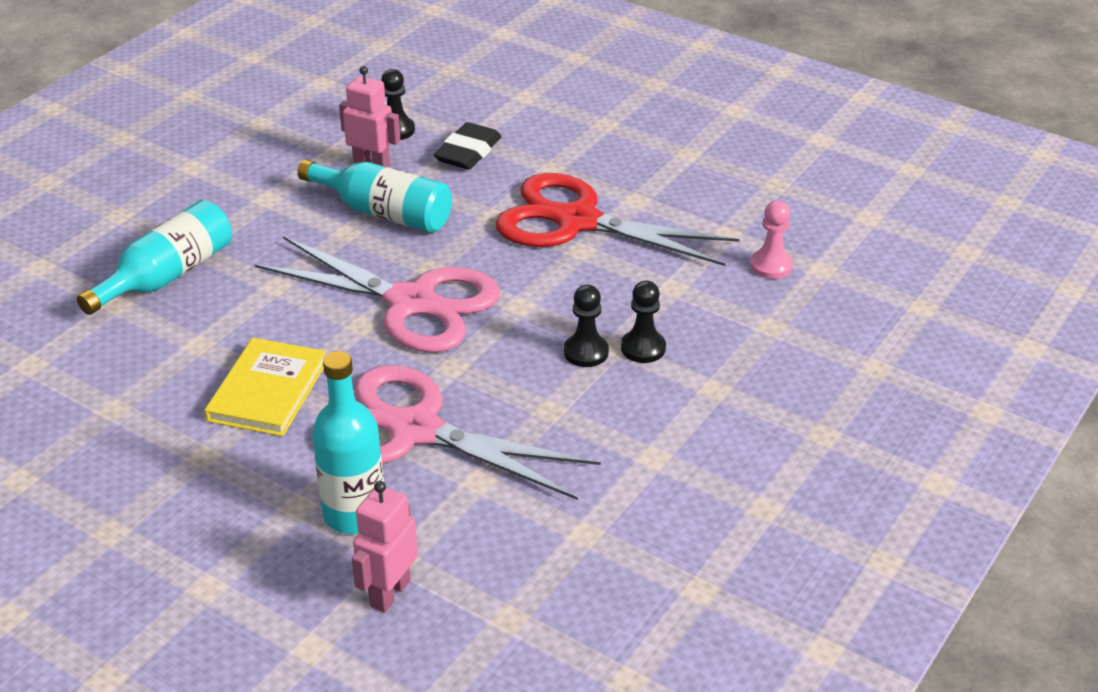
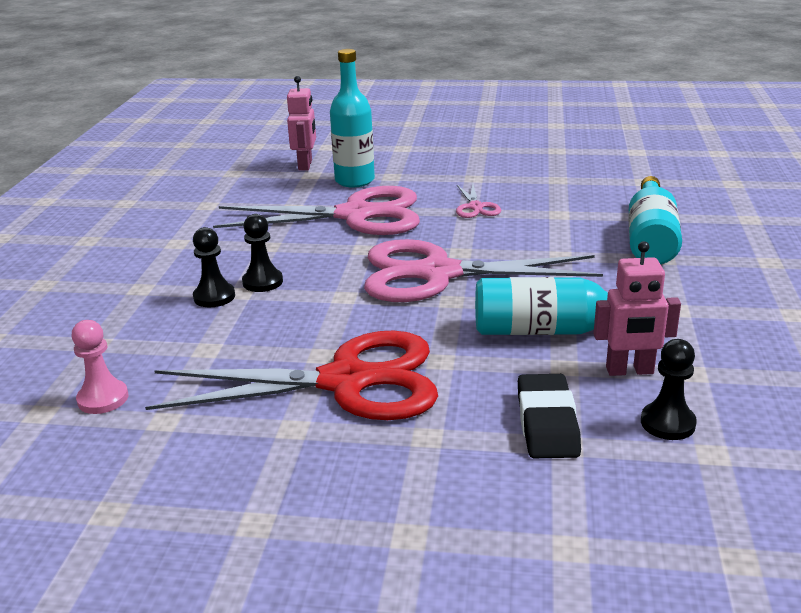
camera: 155 degrees right, 10 degrees down
(268, 391) = (476, 207): yellow book -> pink scissors

